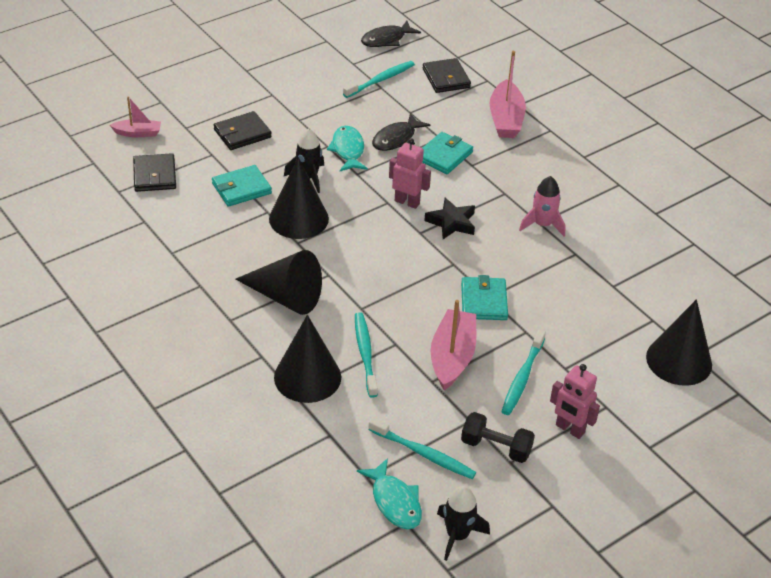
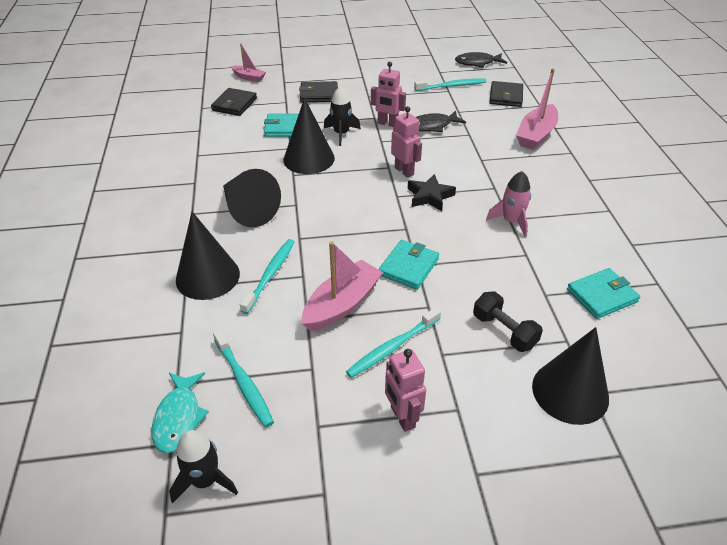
camera: 30 degrees right, 0 degrees up
(348, 150) = (387, 124): turquoise fish -> pink robot
(444, 155) = (462, 147): turquoise wallet -> turquoise wallet (601, 295)
(496, 447) = (315, 405): black dumbbell -> black dumbbell (504, 331)

